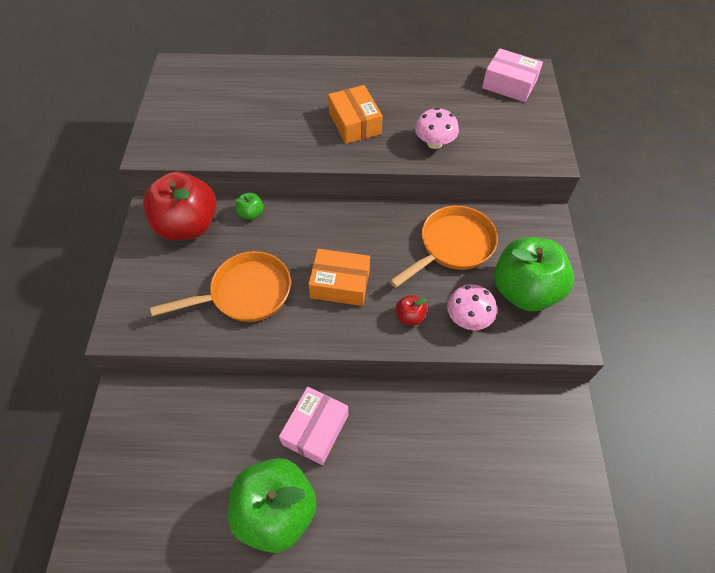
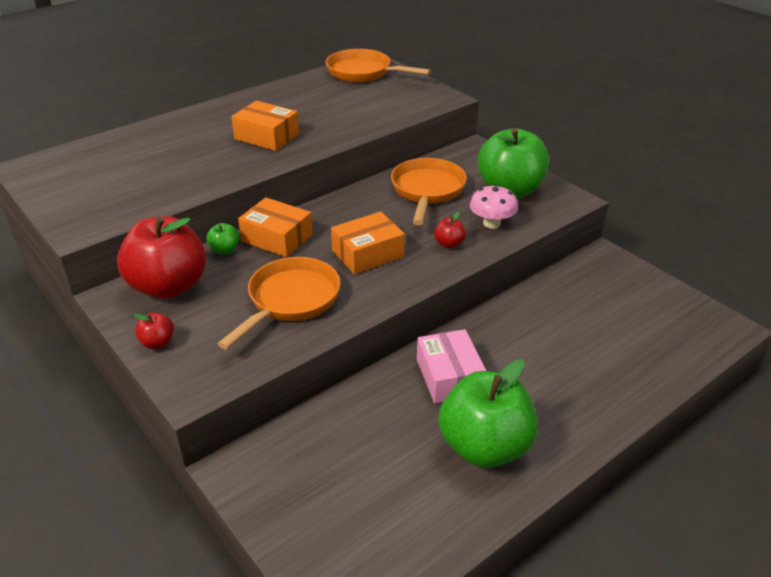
camera: 40 degrees left, 20 degrees down
(138, 273) = (157, 343): none -> red apple
(294, 224) = (277, 238): none -> orange box
(434, 143) = (350, 122): pink mushroom -> none
(509, 84) = (363, 72): pink box -> orange pan

